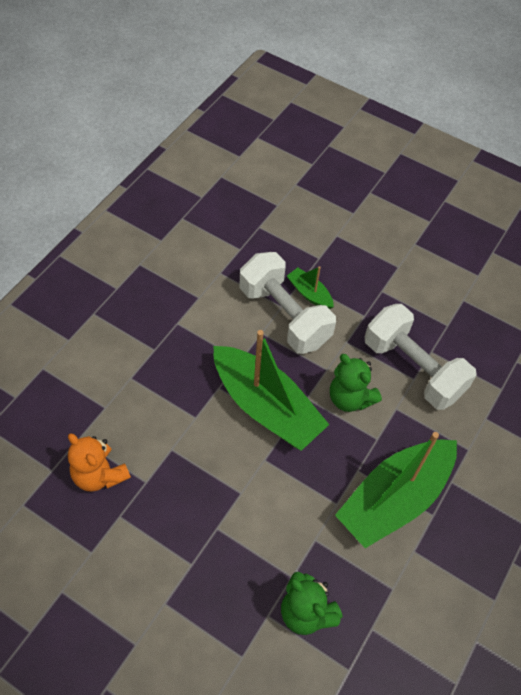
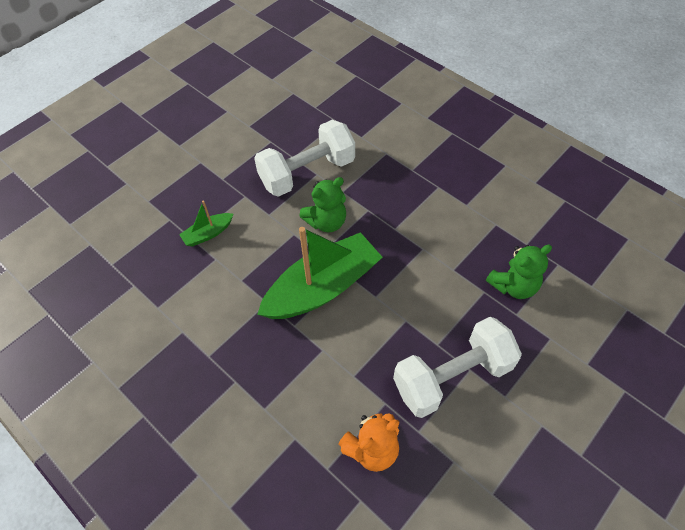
camera: 75 degrees left, 0 degrees up
(284, 316) = (227, 258): white dumbbell -> white dumbbell (452, 377)
(394, 498) = (422, 208): green boat -> none

